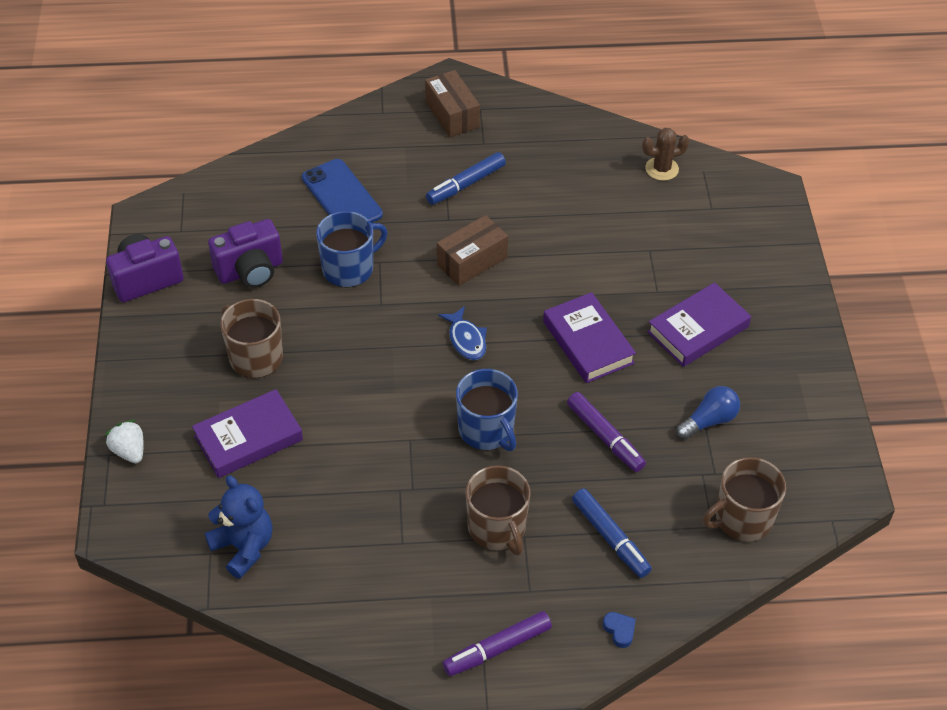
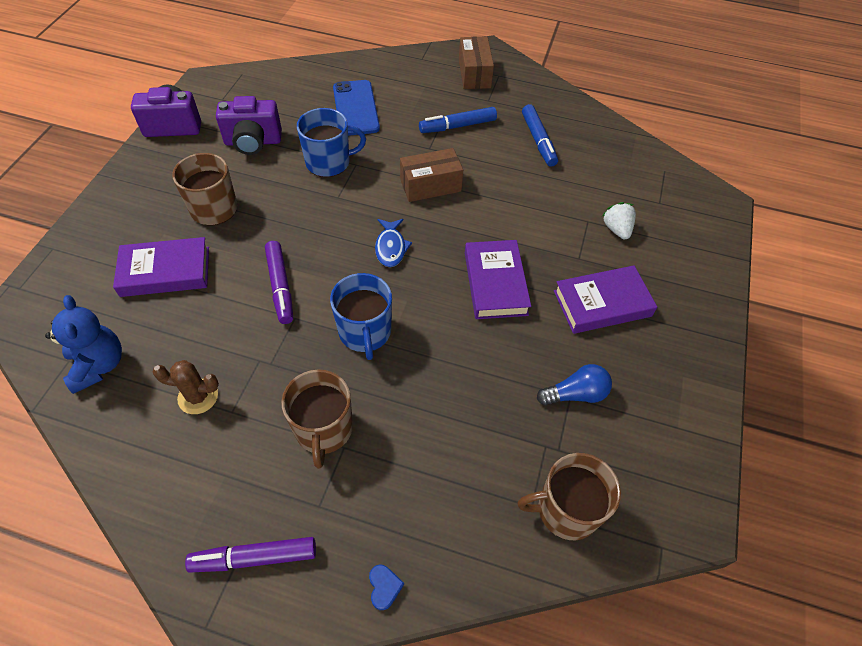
camera: 20 degrees right, 5 degrees up
(129, 451) = (69, 251): white strawberry -> white strawberry (616, 229)
(605, 437) = (468, 376): purple marker -> purple marker (280, 286)
(610, 538) = (424, 480): blue marker -> blue marker (538, 140)
(661, 169) = (628, 159): brown cactus -> brown cactus (198, 396)

